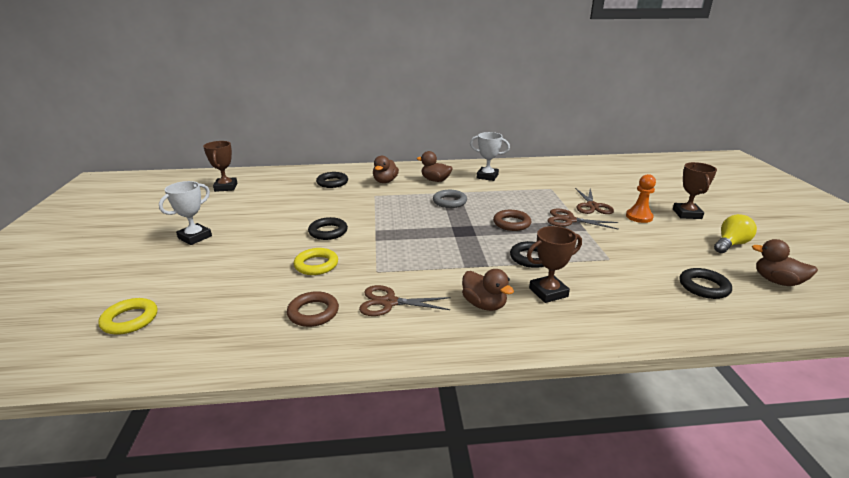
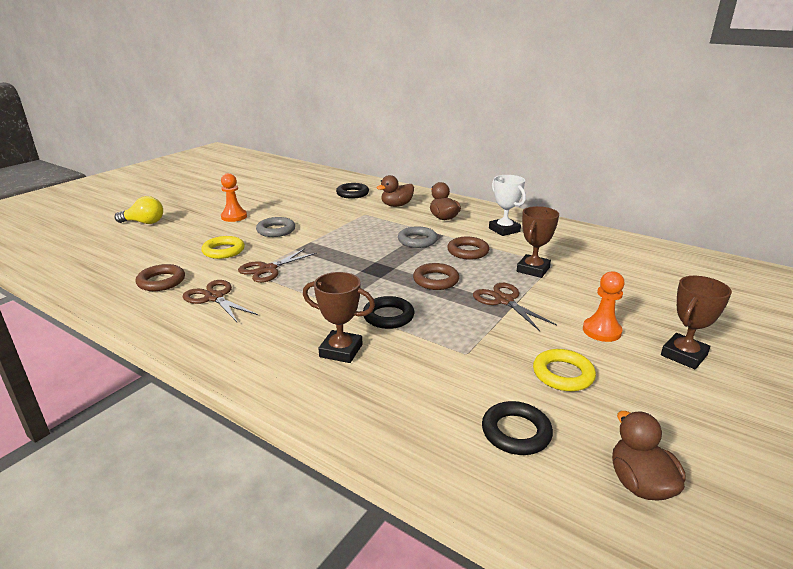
camera: 40 degrees right, 0 degrees up
(130, 320) = (79, 241): yellow ring -> yellow ring (563, 374)
(195, 237) = (195, 204): white trophy -> none
(226, 187) = (274, 175): brown trophy -> brown trophy (533, 269)
(263, 234) = (234, 217): none -> orange pawn
(328, 232) = (276, 230): black ring -> grey ring
(484, 305) = (271, 333): brown duck -> none
(493, 198) = (468, 251): none -> brown ring
(592, 206) = (564, 298): brown scissors -> brown scissors (268, 269)
(730, 244) = (669, 414): yellow light bulb -> yellow light bulb (144, 222)

